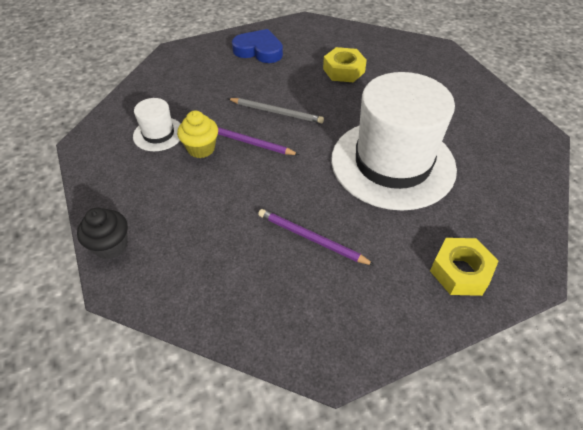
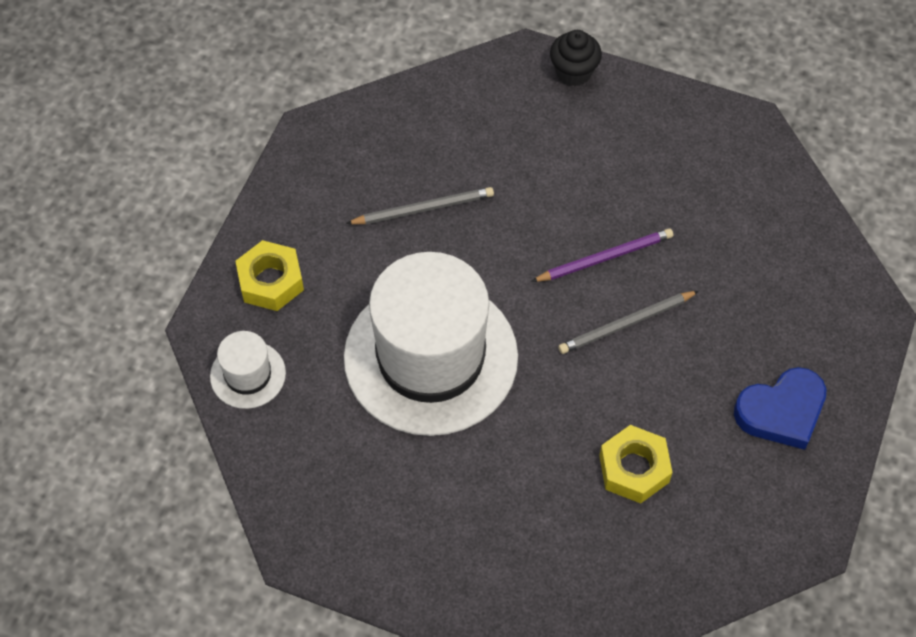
camera: 135 degrees right, 10 degrees up
(158, 134) = (700, 192): white hat -> white hat (248, 375)
(201, 149) = (636, 212): yellow cupcake -> none
(311, 238) = (423, 209): purple pencil -> grey pencil

